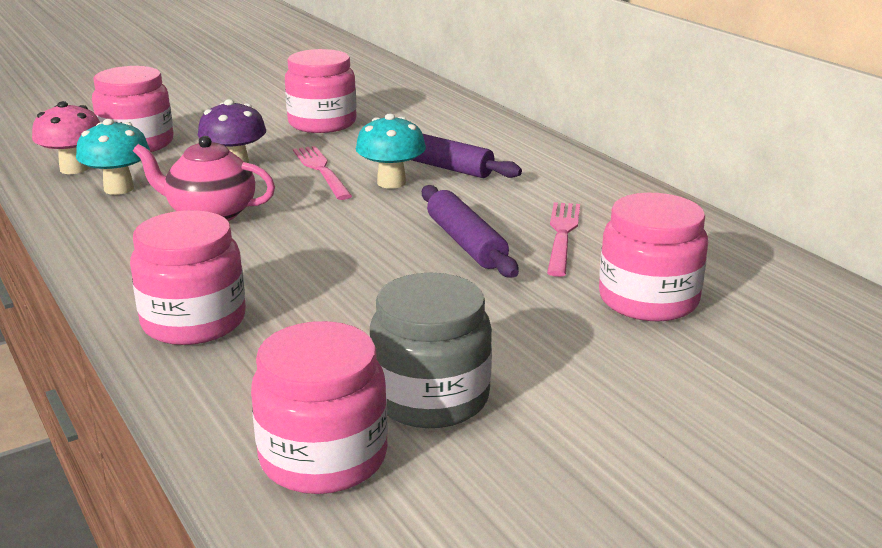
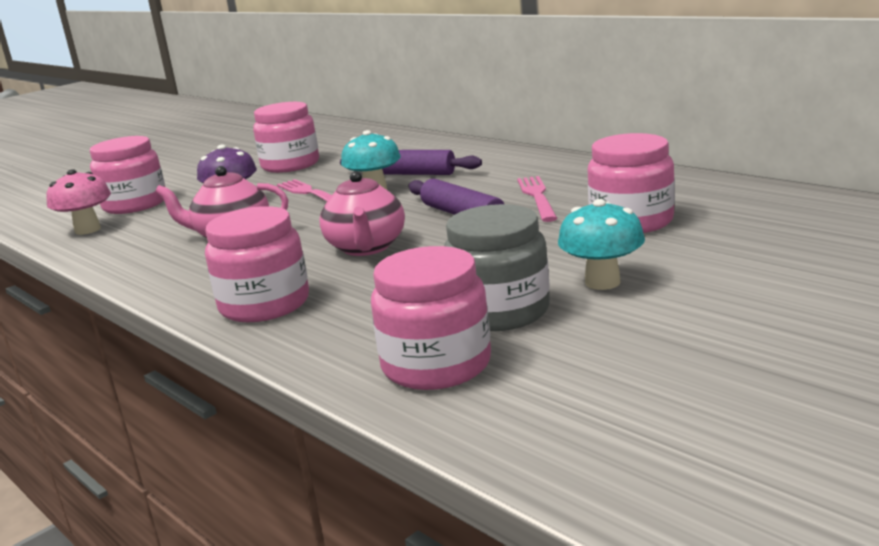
camera: 10 degrees left, 5 degrees down
(119, 188) = (138, 235): turquoise mushroom -> turquoise mushroom (602, 282)
(339, 265) = (366, 247): none -> pink teapot

